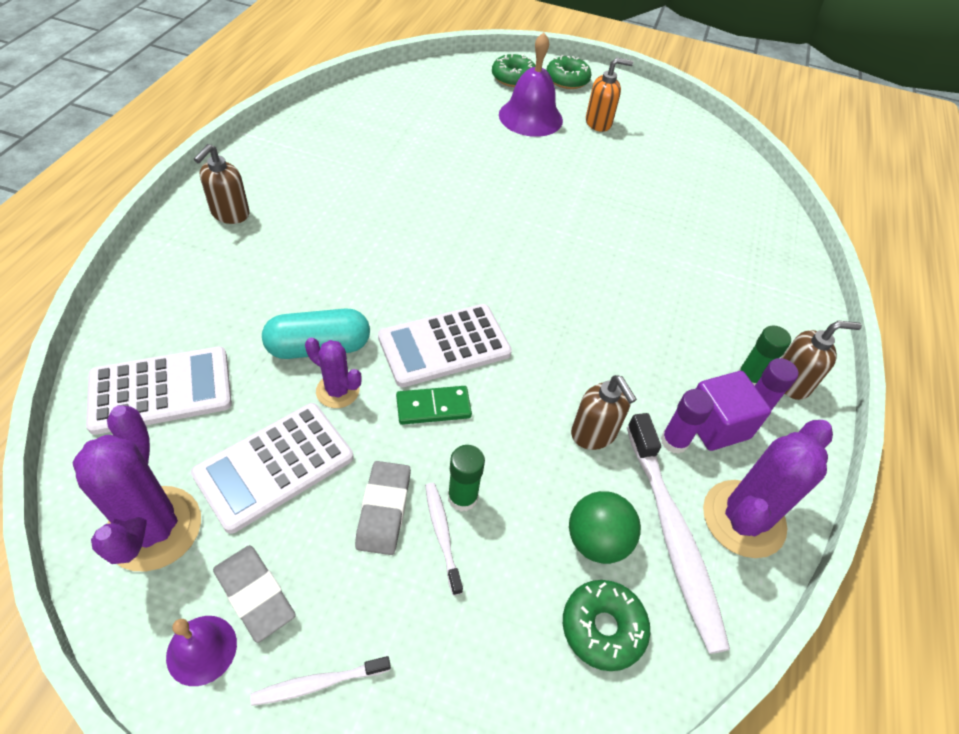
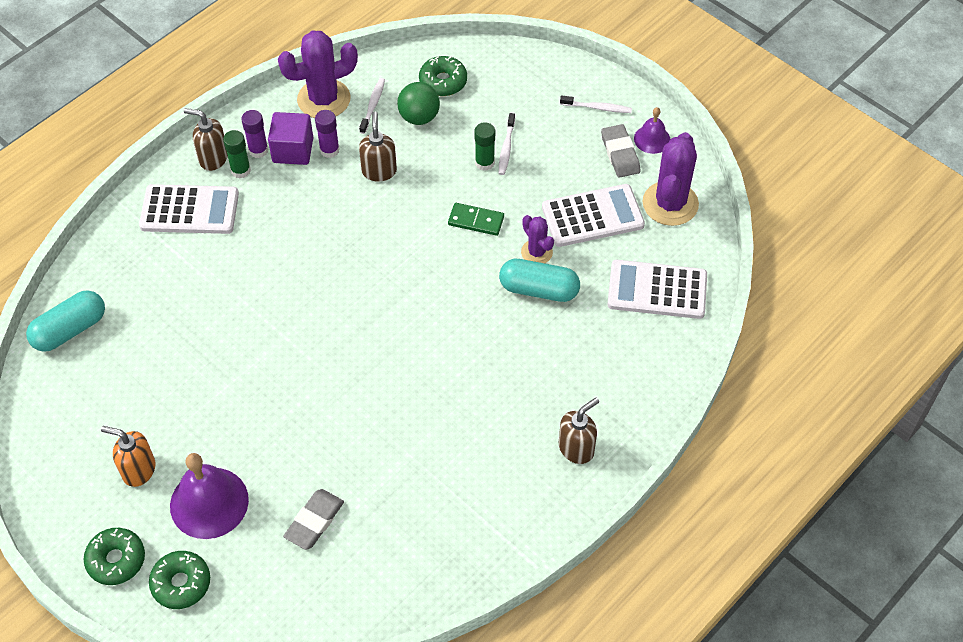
camera: 150 degrees left, 5 degrees up
(384, 510) = (534, 171): grey eraser -> grey eraser (314, 521)
(444, 345) = (446, 262): white calculator -> white calculator (189, 210)
(672, 535) = (373, 105): white toothbrush -> white toothbrush, size x0.48
(744, 191) = (70, 330): none -> turquoise capsule

